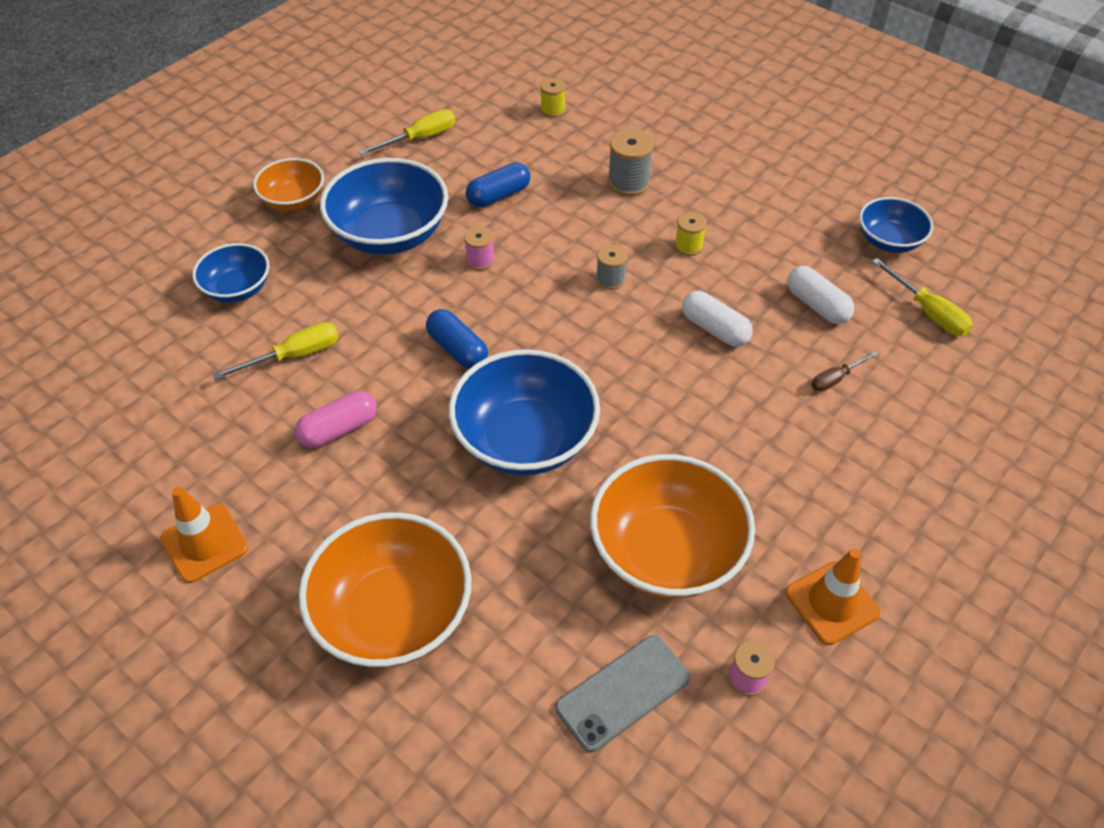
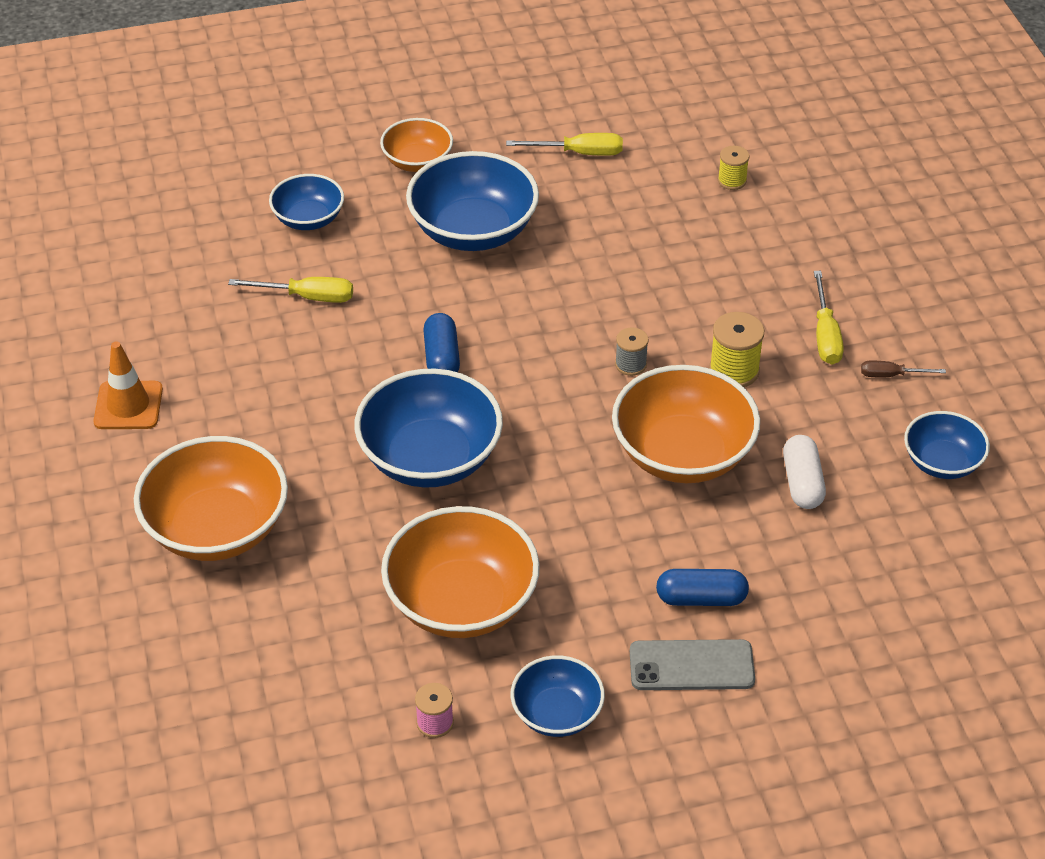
camera: 35 degrees right, 5 degrees down
(339, 429) = (292, 373): pink capsule -> none
(480, 261) = (530, 292): pink spool -> none
(498, 195) = (601, 240): blue capsule -> blue capsule (701, 598)
(623, 693) = (332, 676): grey phone -> grey phone (691, 666)
(628, 182) = (736, 285): grey spool -> none
(688, 246) = (734, 371): yellow spool -> yellow spool, size x1.58
(714, 329) = (682, 454): white capsule -> orange bowl
(832, 603) = (557, 713): orange traffic cone -> blue bowl
(835, 379) = (750, 552): brown screwdriver -> brown screwdriver (891, 375)
(928, 312) = (907, 544): yellow screwdriver -> yellow screwdriver (825, 335)

